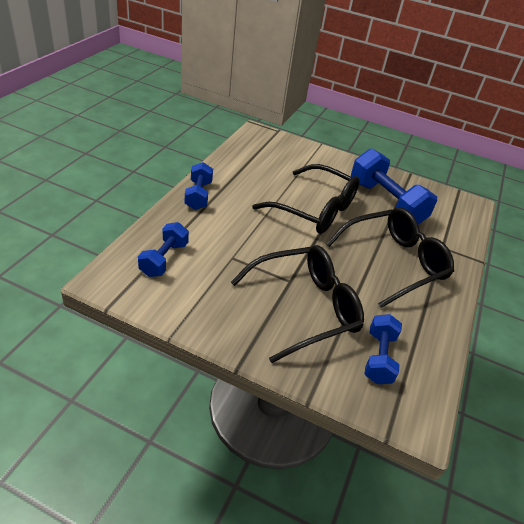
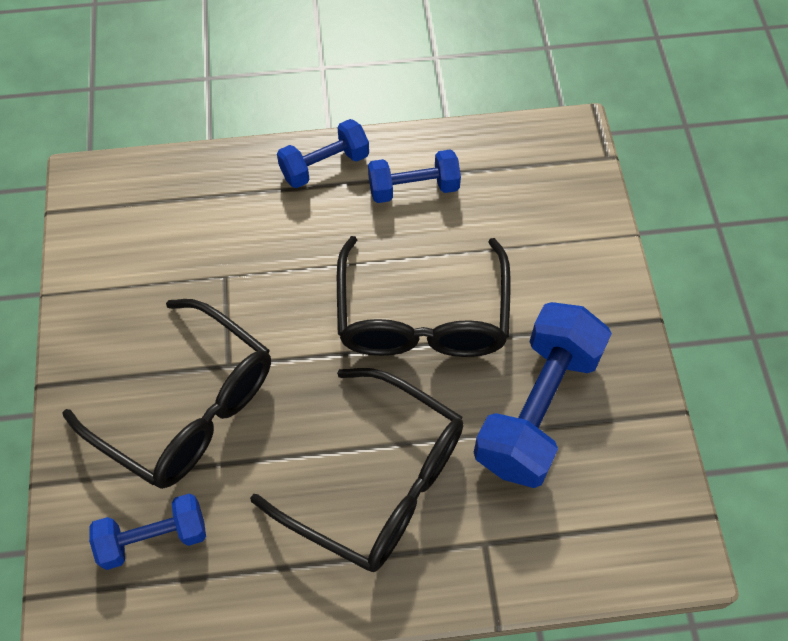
camera: 65 degrees right, 20 degrees up
(164, 259) = (164, 210): blue dumbbell -> blue dumbbell (413, 188)

